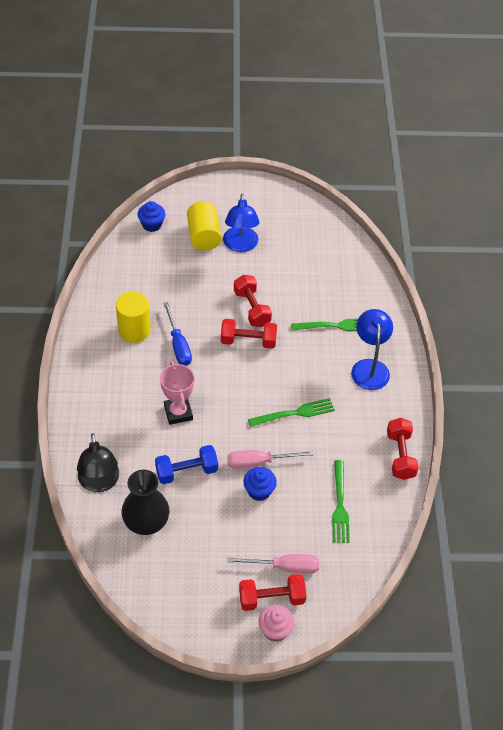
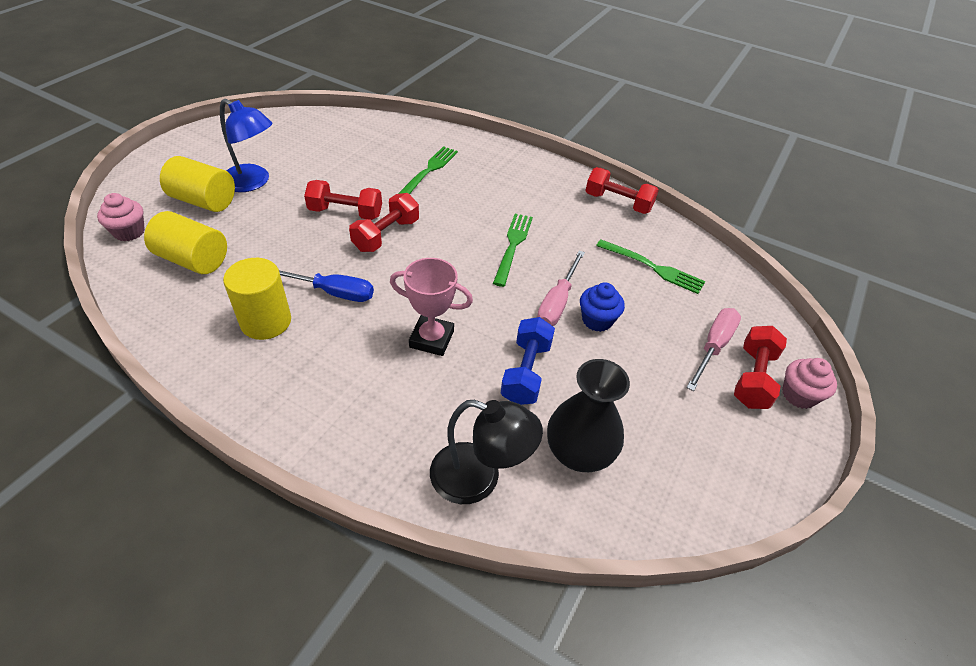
camera: 60 degrees left, 5 degrees down
(152, 225) = (129, 232): blue cupcake -> pink cupcake
(153, 267) = (193, 260): none -> yellow cylinder
(369, 367) = (499, 174): blue lamp -> none

